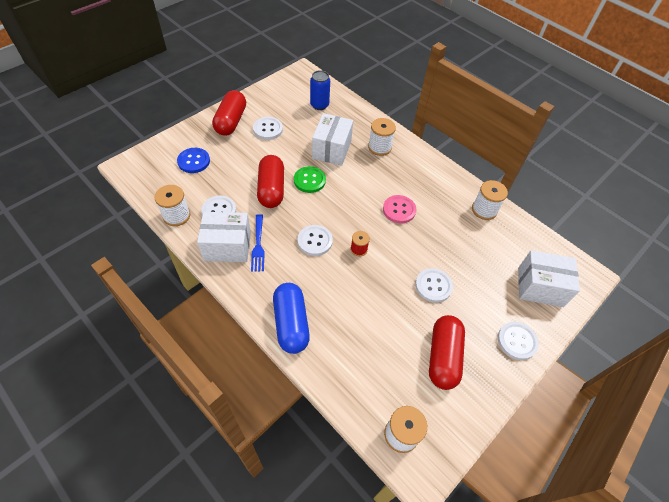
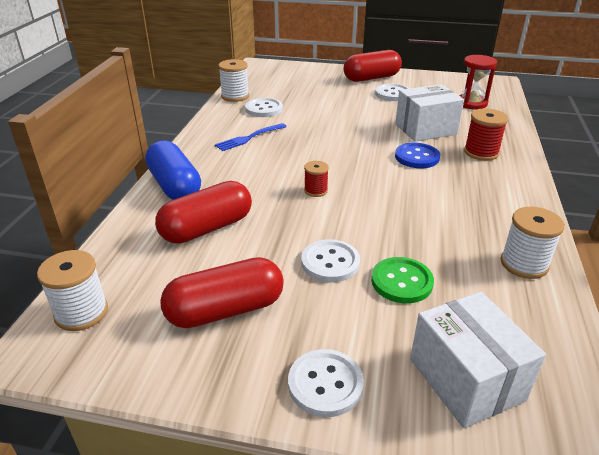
camera: 60 degrees right, 20 degrees down
(194, 161) = (302, 82): blue button -> blue button (417, 157)
(227, 246) = (229, 126): white box -> none
(271, 189) = (323, 120): red capsule -> red capsule (207, 228)
(291, 323) = (174, 186): blue capsule -> blue capsule turned 75 degrees counterclockwise
(309, 180) = (365, 133): green button -> green button (401, 282)
(315, 241) = (292, 162): white button -> none
(319, 105) = (471, 103): blue can -> red hourglass
(379, 147) = (481, 152): white spool -> red spool
(399, 210) = (411, 196): pink button -> none

